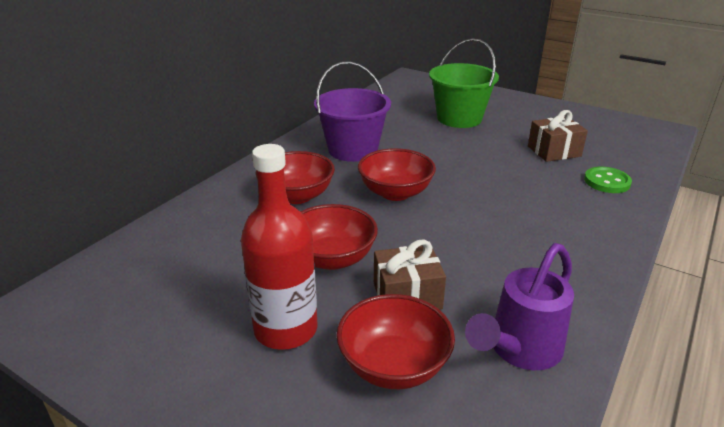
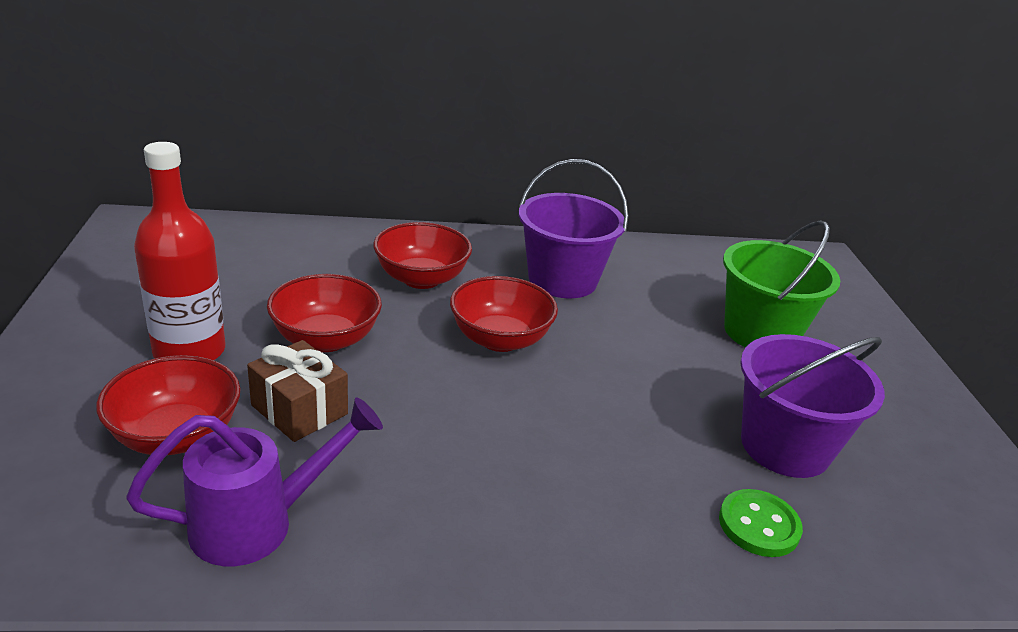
camera: 50 degrees right, 0 degrees up
(519, 350) = (259, 523): purple watering can -> purple watering can turned 150 degrees clockwise
(554, 151) = (785, 446): brown gift -> purple bucket

